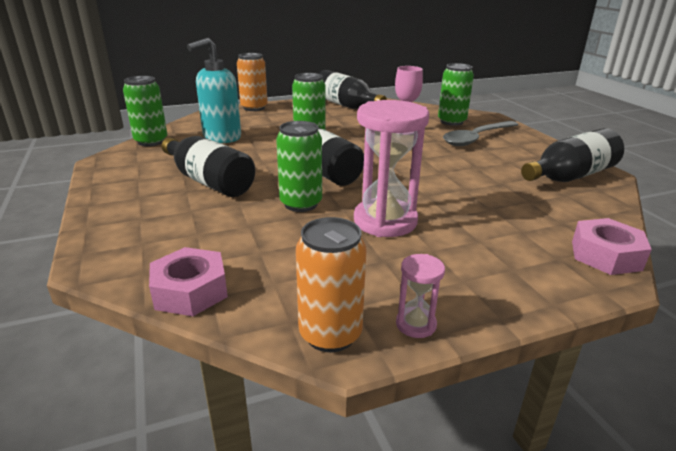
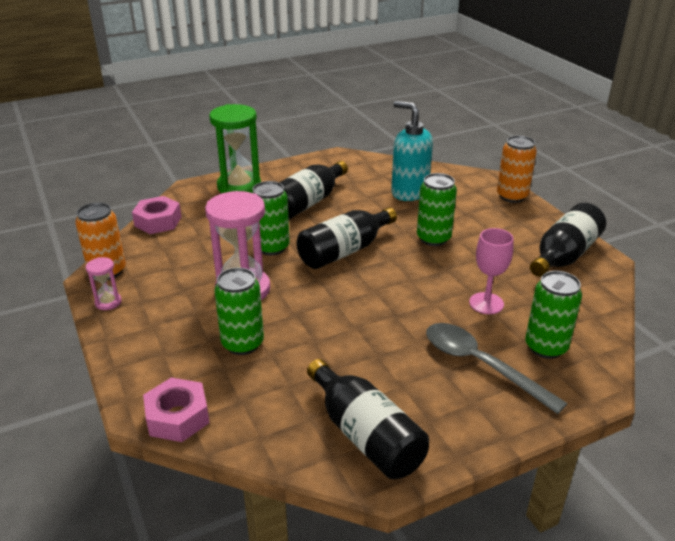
camera: 85 degrees right, 5 degrees up
(129, 223) = (239, 186): none -> green hourglass
(151, 141) = (386, 164): green can -> green can (242, 343)

